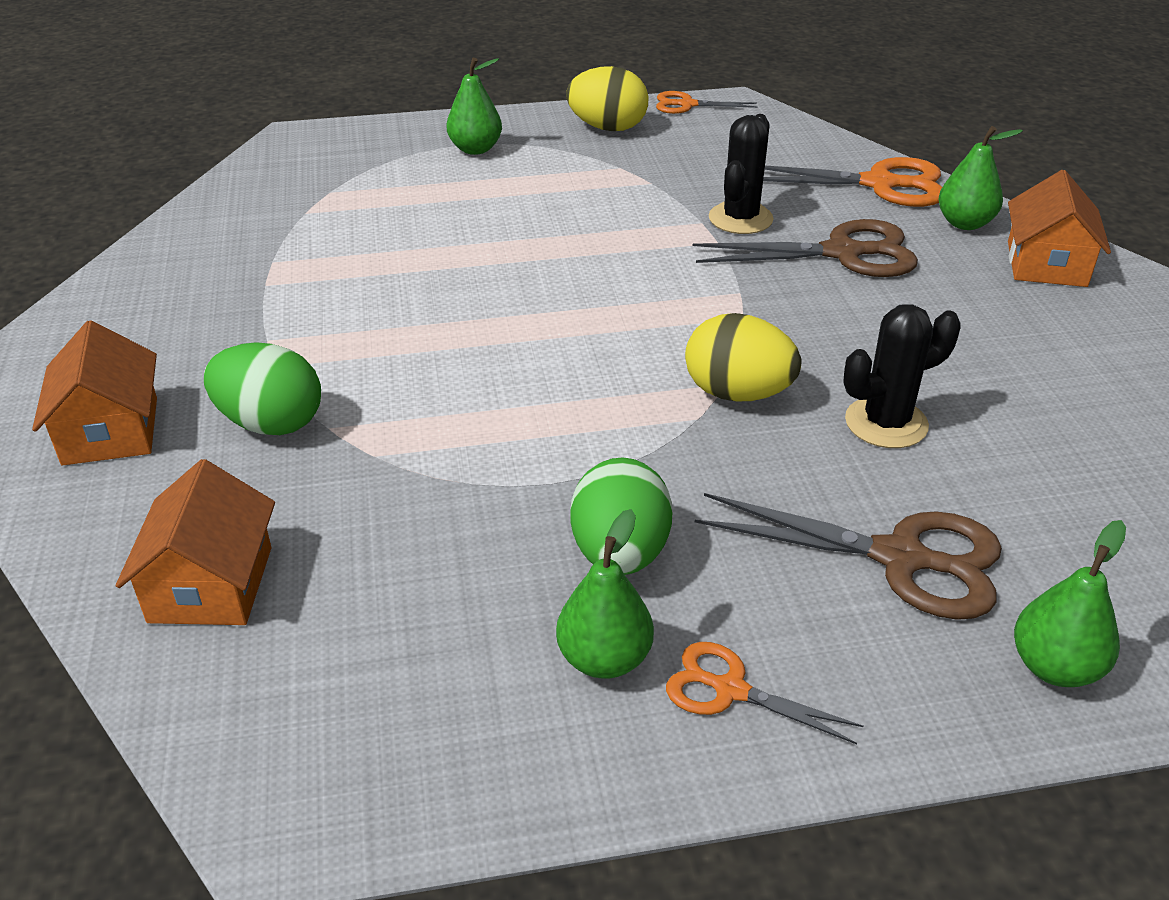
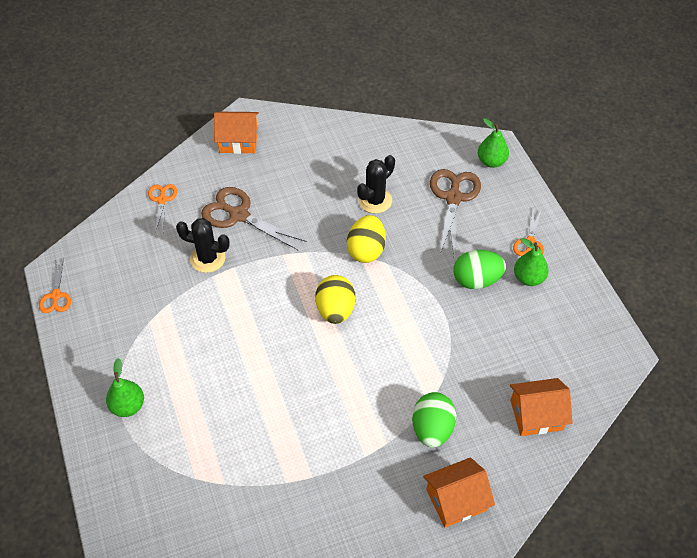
camera: 100 degrees left, 15 degrees up
(607, 128) = (93, 335): yellow egg -> yellow egg (335, 310)
(842, 253) = (239, 215): brown scissors -> brown scissors turned 45 degrees counterclockwise
(879, 184) = (162, 200): orange scissors -> orange scissors, size x0.57
(886, 423) = (375, 200): black cactus -> black cactus turned 75 degrees clockwise
(964, 223) = (202, 167): green pear -> none

